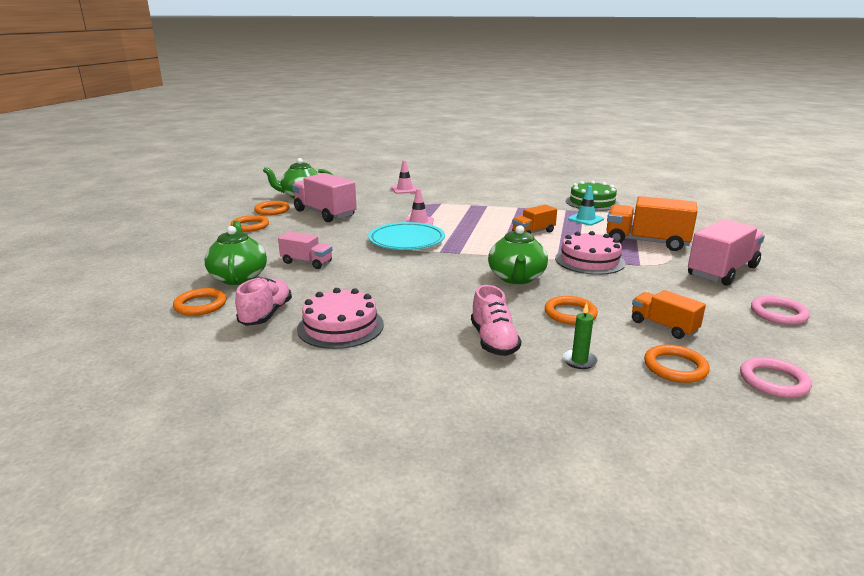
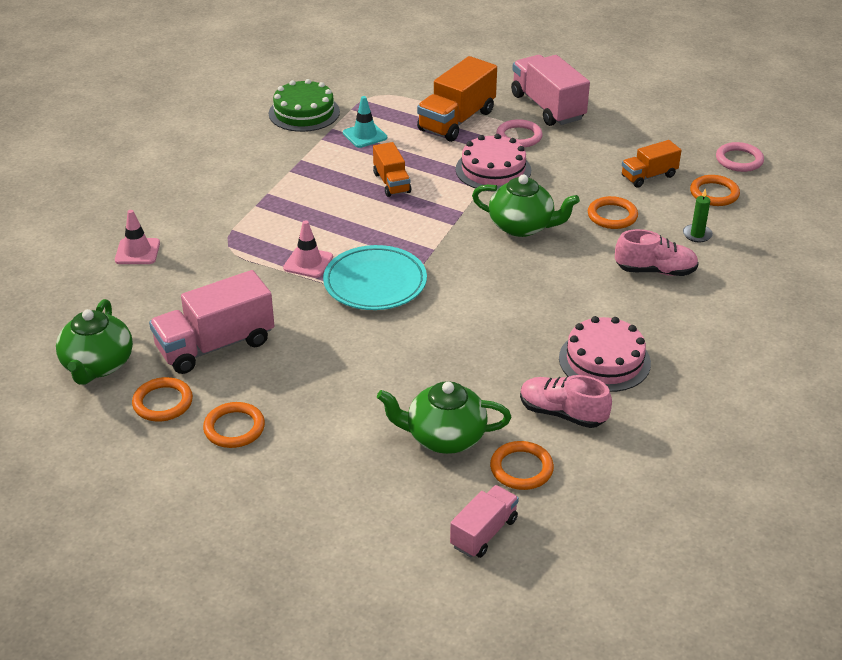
camera: 75 degrees left, 15 degrees up
(307, 262) = (416, 375): pink truck -> pink truck (484, 533)
(778, 313) = (639, 115): pink ring -> pink ring (519, 136)

